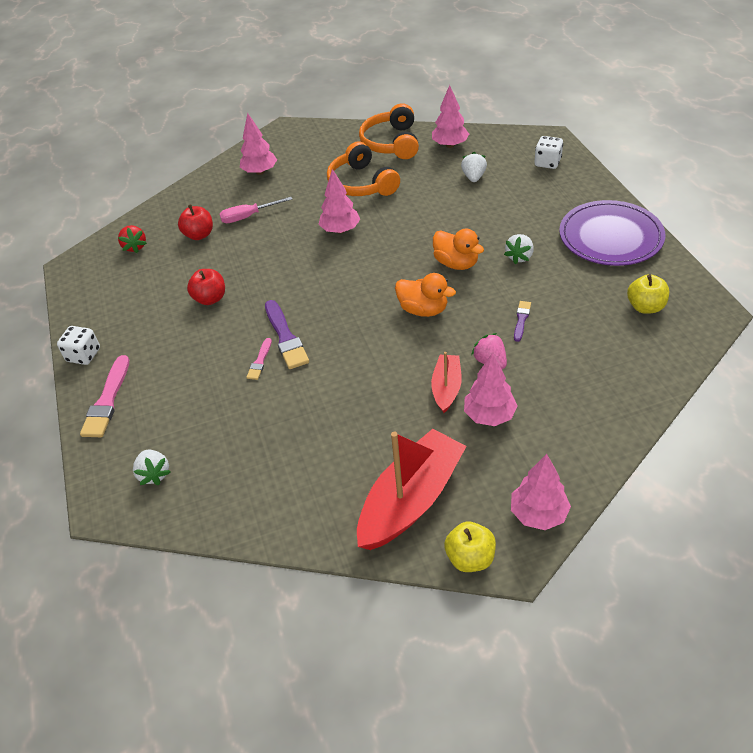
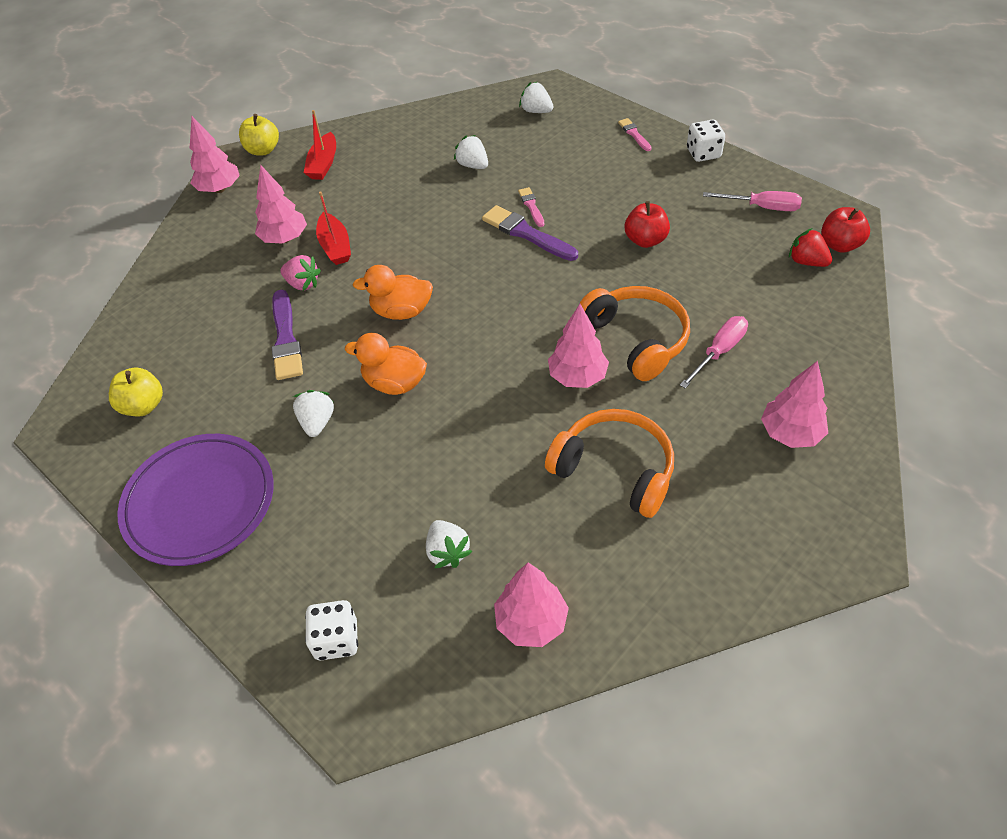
camera: 150 degrees right, 5 degrees up
(107, 400) = (634, 134): pink brush -> pink brush, size x0.54
(108, 292) = (762, 207): none -> pink screwdriver
(199, 235) = (750, 304): red apple -> red apple (840, 245)
(270, 428) = (473, 165): none -> white strawberry
(391, 143) = (638, 586): orange headphones -> orange headphones (637, 339)
(411, 500) = (323, 164): red boat -> red boat, size x0.54
(521, 319) = (286, 339): purple brush -> purple brush, size x1.84

